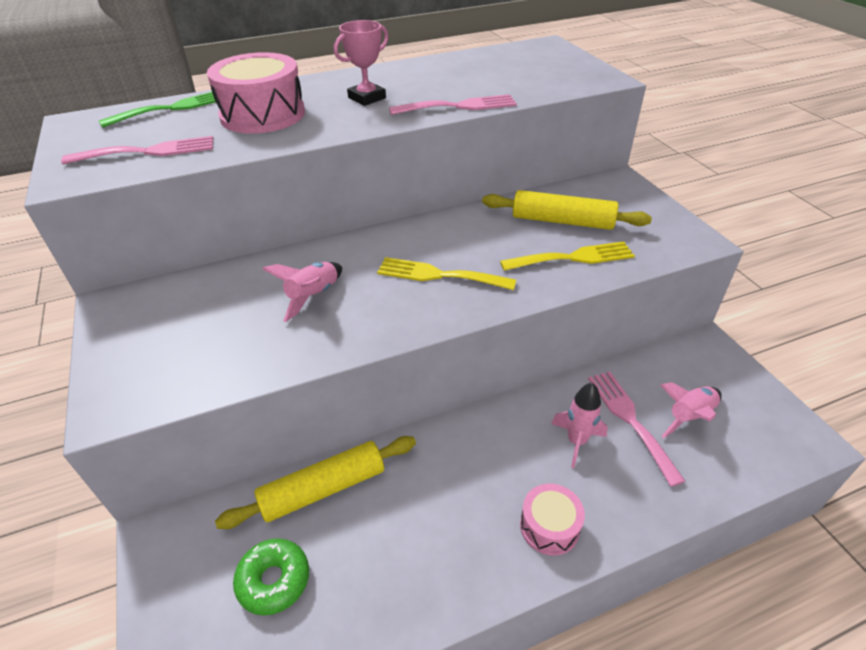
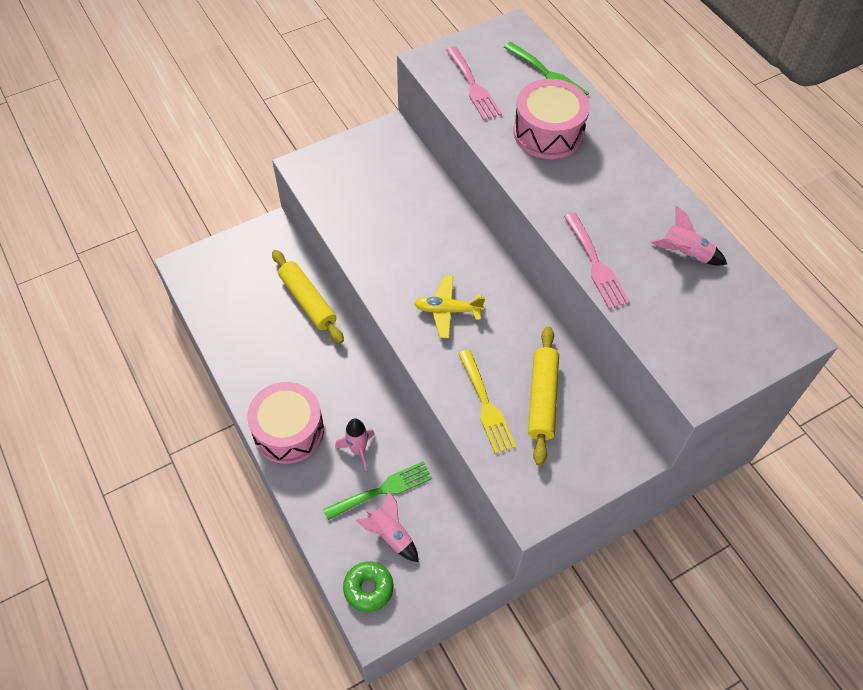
camera: 80 degrees right, 15 degrees up
(274, 580) = (248, 291): green donut -> green donut (368, 588)
(313, 296) = (411, 237): pink rocket -> pink rocket (685, 254)
(367, 98) = (598, 194): pink trophy -> none
(438, 275) = (447, 310): yellow fork -> yellow plane
(549, 526) = (288, 431): pink drum -> pink drum, size x1.81
(630, 419) = (383, 490): pink fork -> green fork

